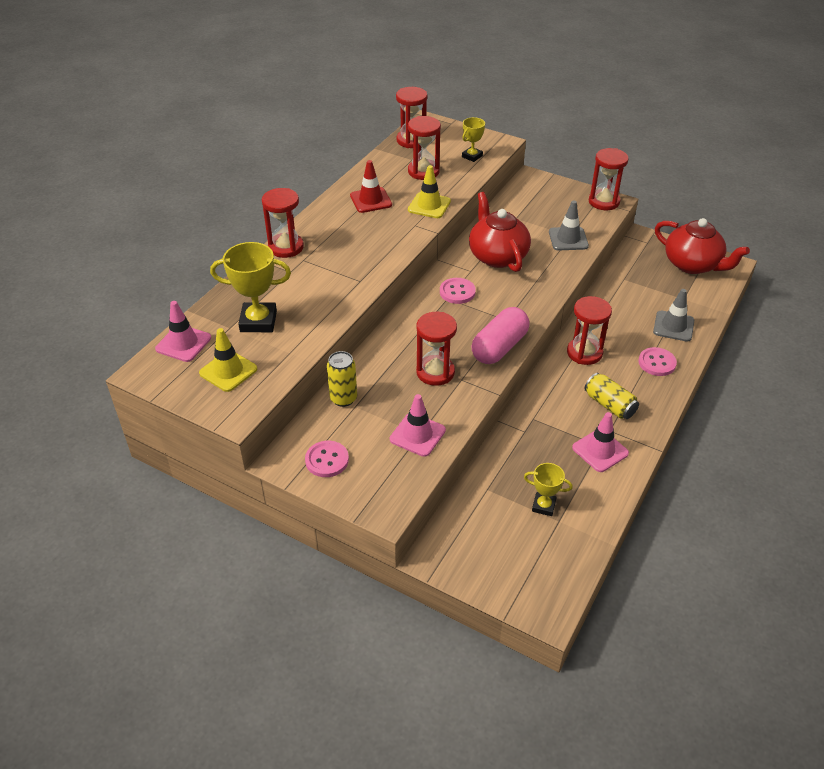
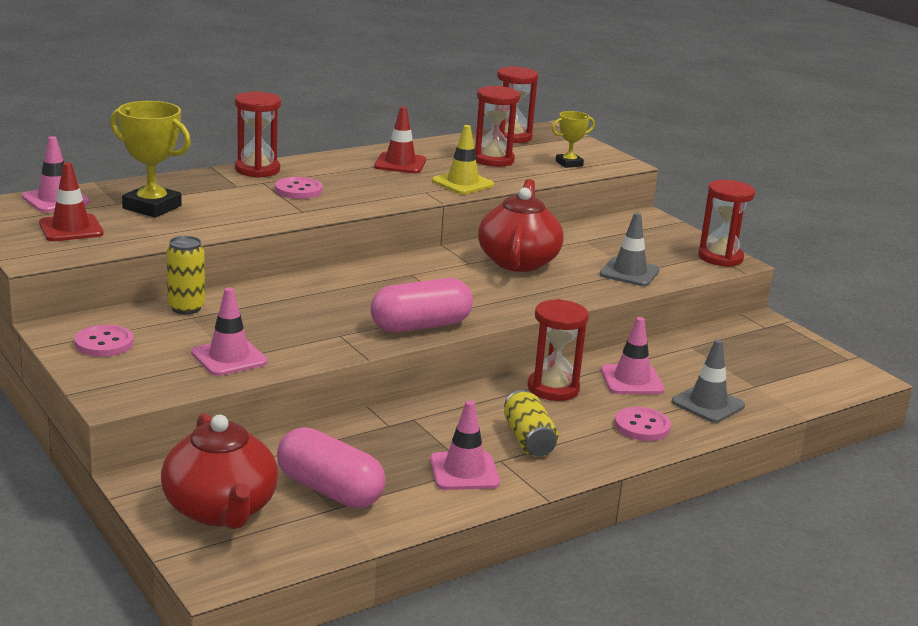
camera: 25 degrees right, 20 degrees down
(228, 371) = (71, 228): yellow traffic cone -> red traffic cone
(435, 372) = (317, 321): red hourglass -> none
(457, 292) = (429, 273): pink button -> pink button (298, 190)
(543, 506) = (329, 490): yellow trophy -> pink capsule
(619, 324) = (631, 380): none -> pink traffic cone
(693, 265) = (807, 362): red teapot -> red teapot (221, 510)

